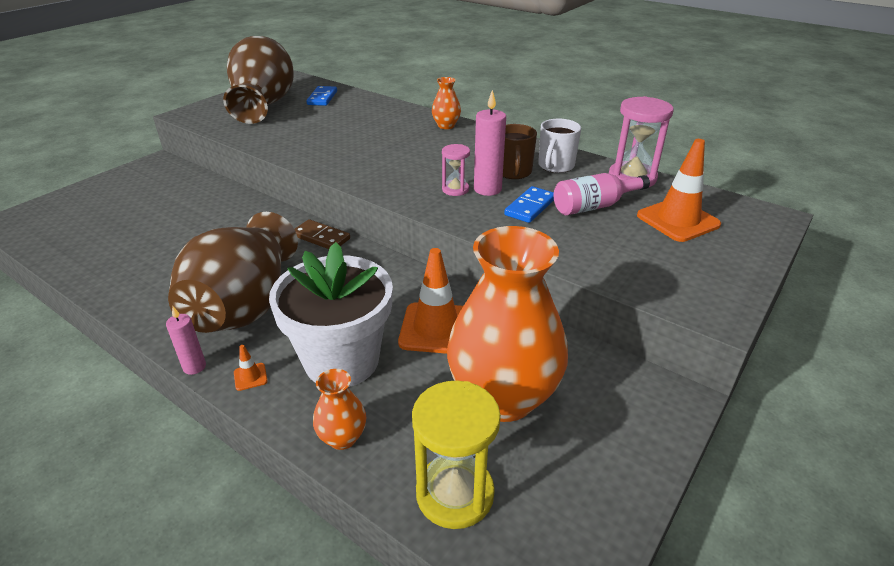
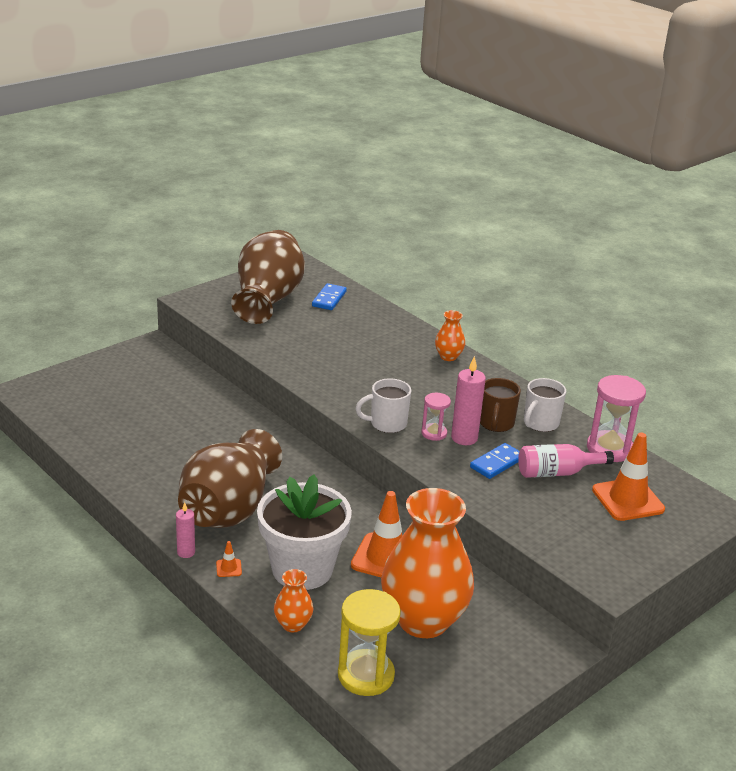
camera: 10 degrees right, 5 degrees down
(321, 237) = (302, 456): brown domino -> none
(404, 188) = (387, 424): none -> white mug

